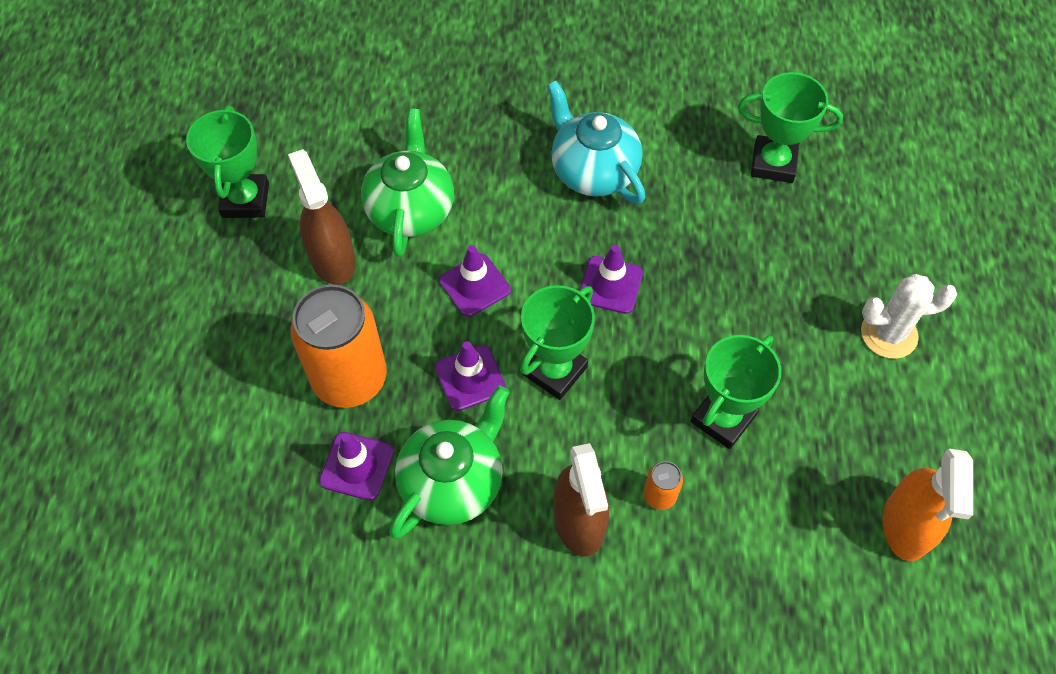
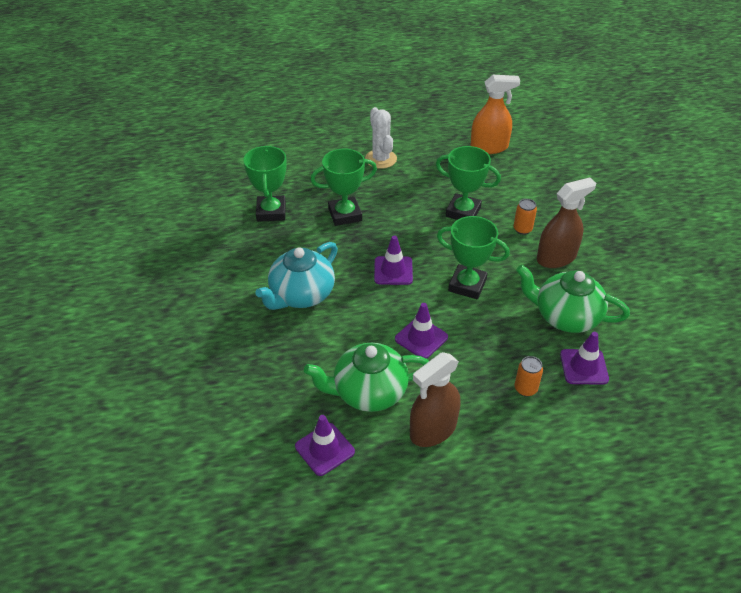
camera: 105 degrees left, 15 degrees down
(245, 200) = (398, 514): green trophy -> green trophy (345, 214)
(350, 379) = (525, 389): orange can -> orange can, size x0.42
(470, 378) = (492, 324): purple traffic cone -> purple traffic cone (324, 449)

